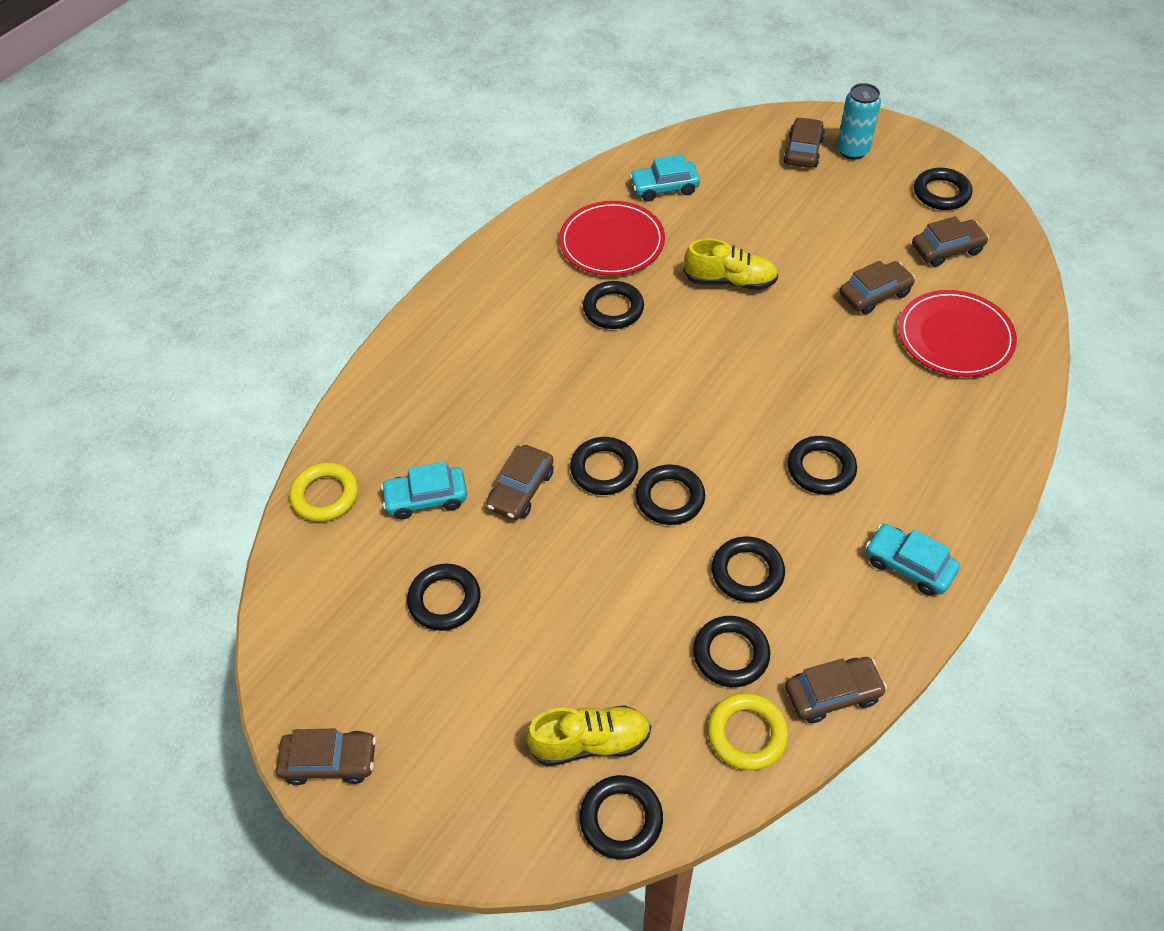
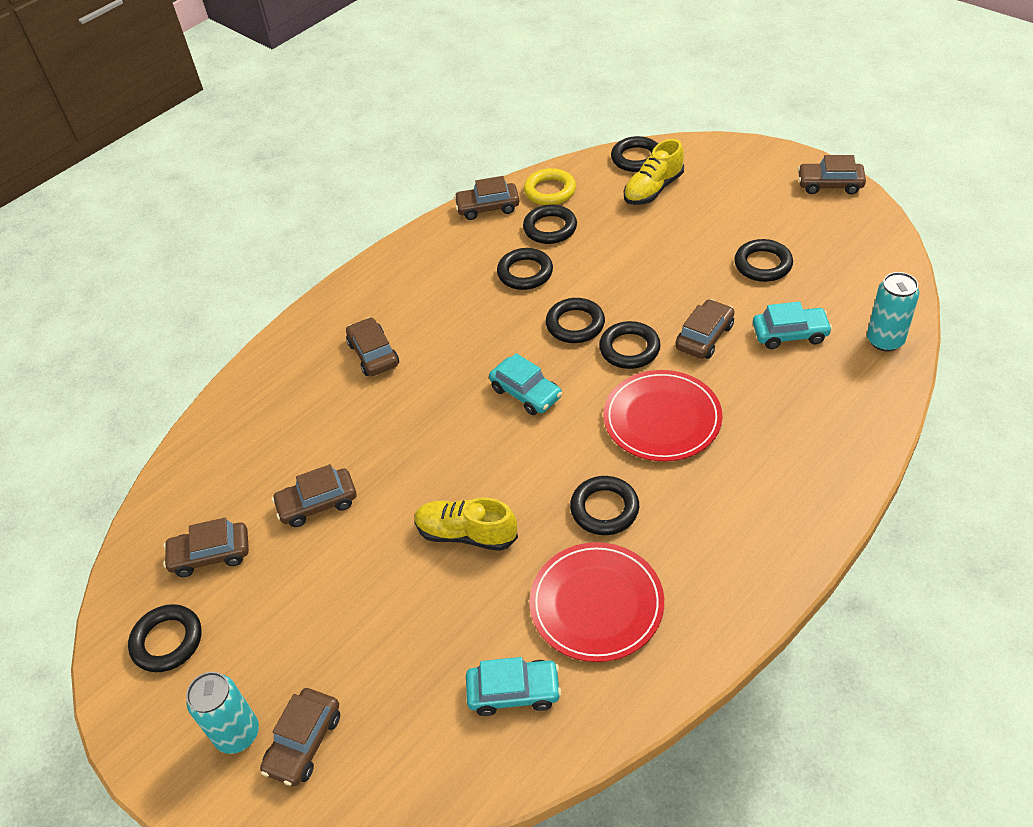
camera: 170 degrees left, 5 degrees down
(325, 495) = (885, 340): yellow ring -> turquoise can
(590, 742) = (653, 189): yellow shoe -> yellow shoe turned 45 degrees counterclockwise
(821, 468) = (442, 340): black ring -> none
(893, 446) = (373, 354): none -> brown car
(909, 565) = (403, 272): turquoise car -> turquoise car (526, 393)
(955, 337) = (264, 449): red plate -> red plate (662, 419)

